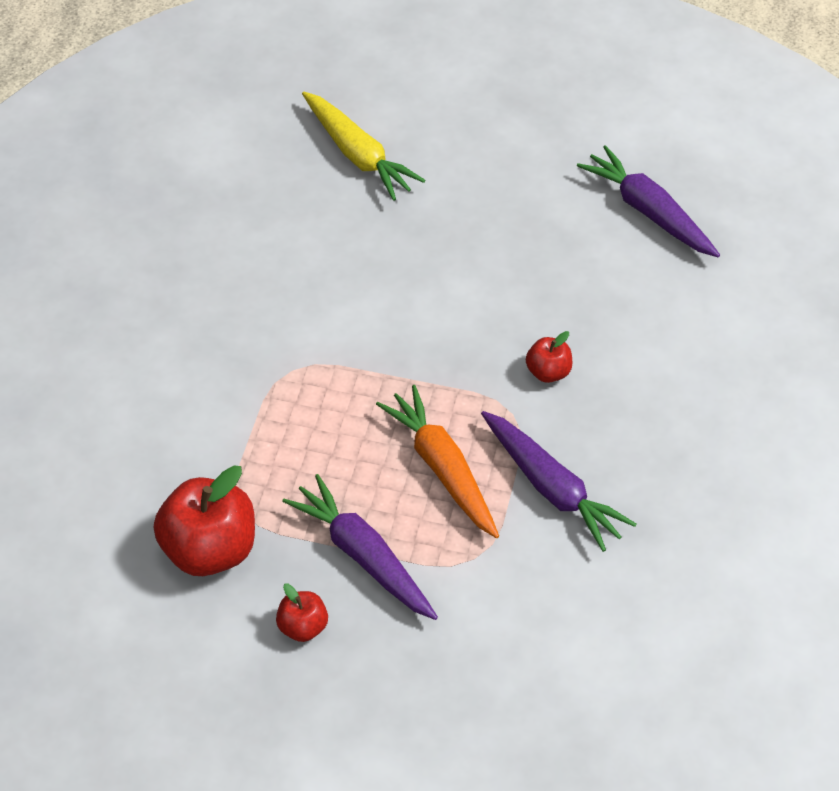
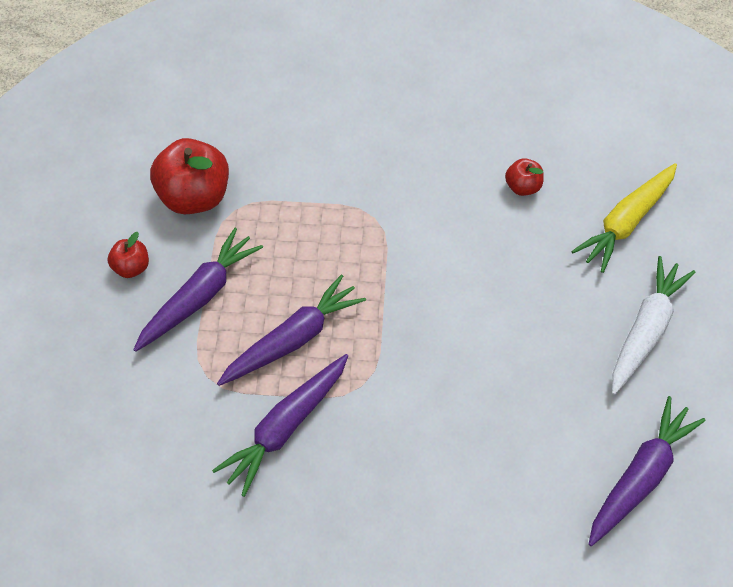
camera: 80 degrees right, 5 degrees up
(442, 468) = (293, 339): orange carrot -> purple carrot
(492, 170) = (645, 330): none -> white carrot
(548, 372) = (414, 408): red apple -> red apple (522, 187)

